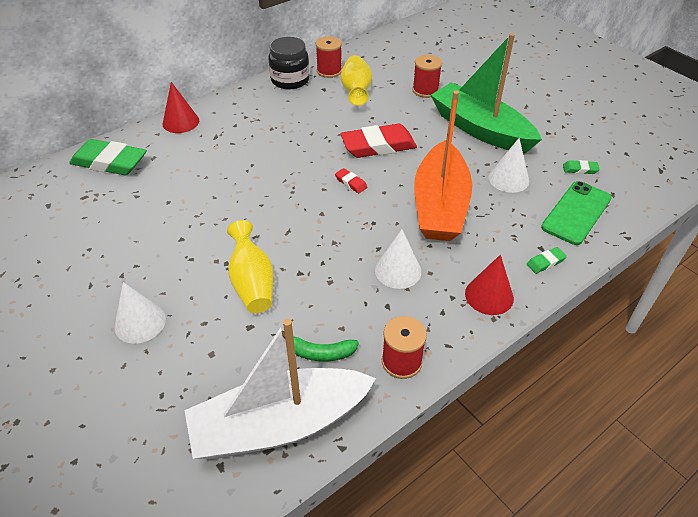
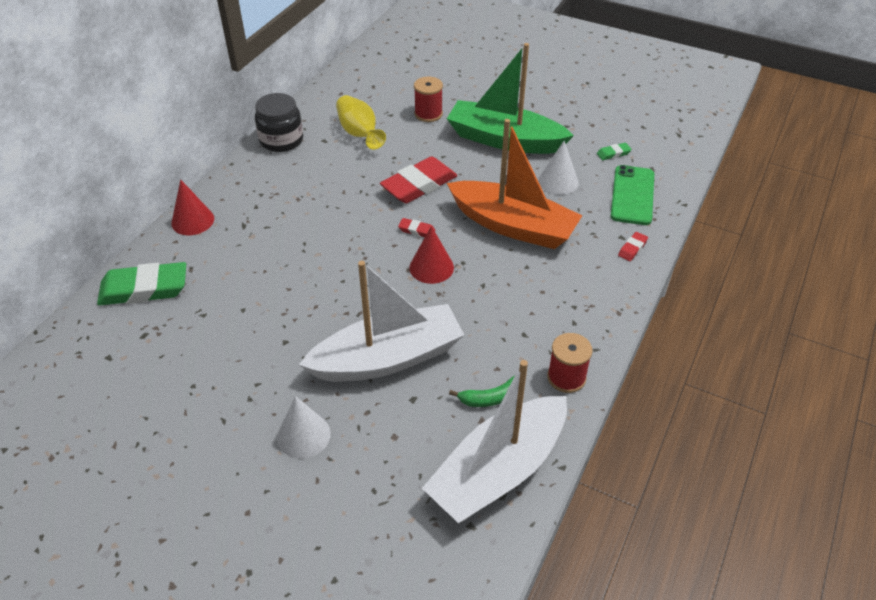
camera: 25 degrees left, 0 degrees up
(252, 283) = (387, 358): yellow vase -> white boat
(329, 71) = (317, 119): red spool -> none
(398, 270) = (513, 299): white cone -> none
(440, 205) = (513, 226): orange boat -> orange boat turned 45 degrees counterclockwise
(489, 295) = (603, 294): red cone -> red cone (431, 267)
(545, 262) = (632, 248): green eraser -> red eraser

